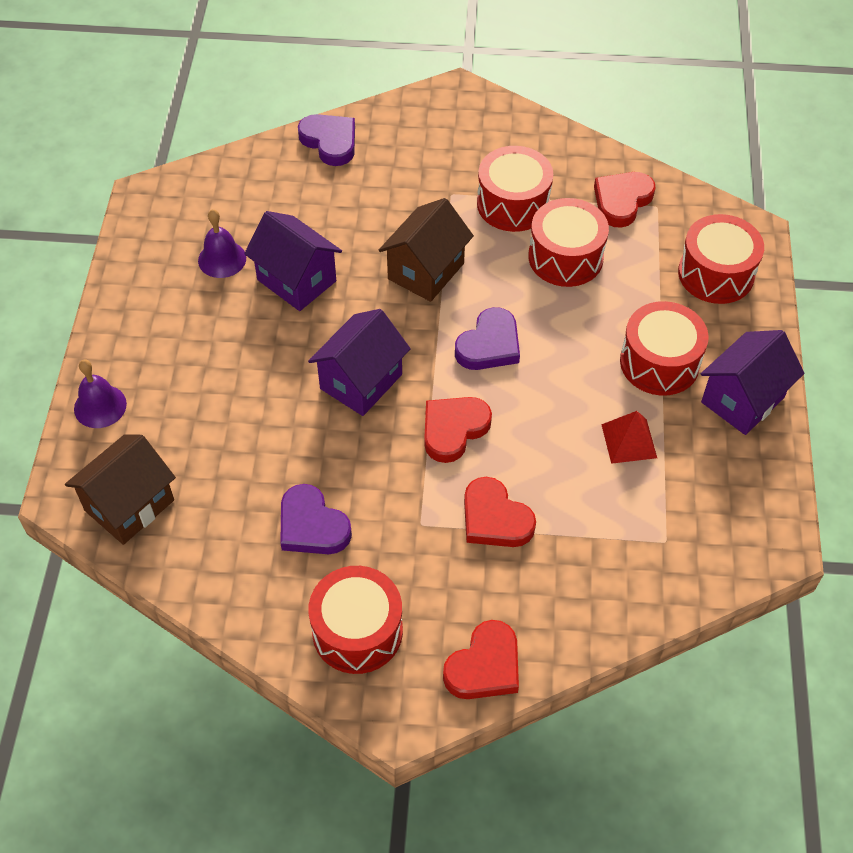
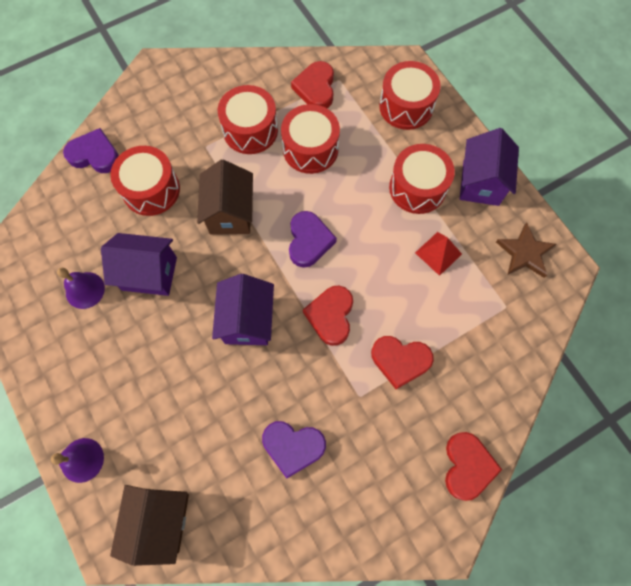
camera: 35 degrees left, 15 degrees up
(357, 631) = (376, 500): red drum -> red drum (151, 190)
(736, 501) = (524, 253): none -> brown star

